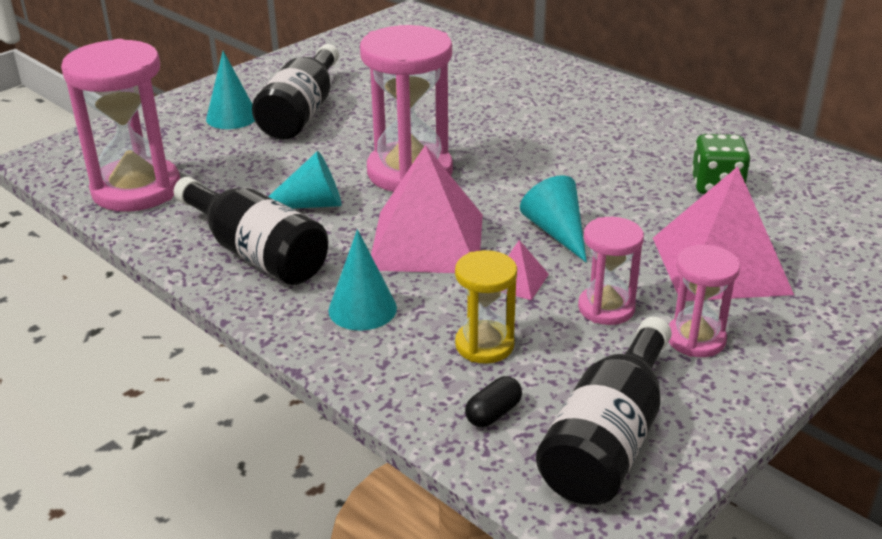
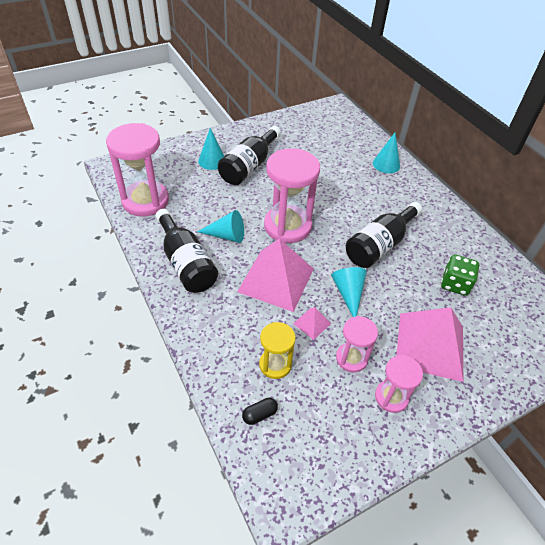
camera: 15 degrees right, 15 degrees up
(362, 309) = (223, 319): turquoise cone -> turquoise cone (386, 164)
(608, 439) = (312, 453): black bottle -> black bottle (380, 245)

